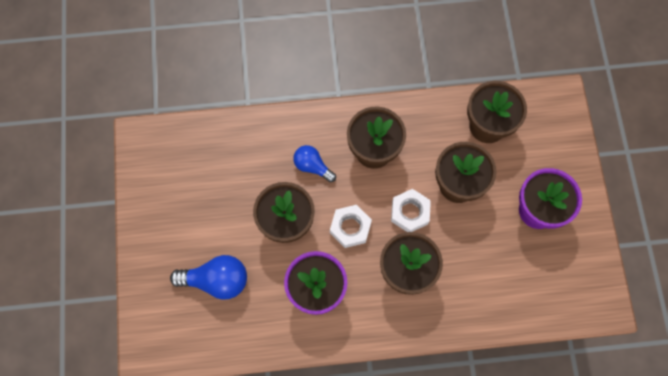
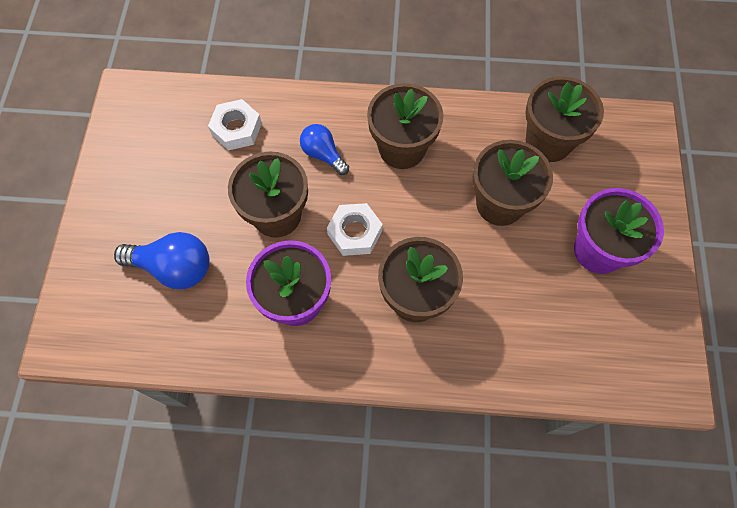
camera: 10 degrees right, 5 degrees down
(410, 212) = (433, 227): white nut -> white nut (236, 129)

